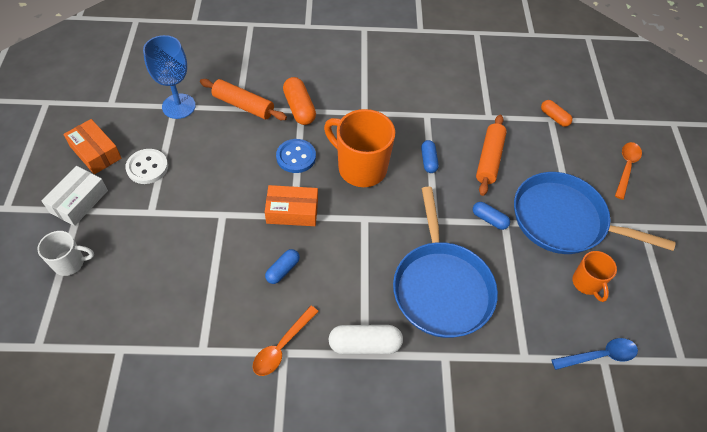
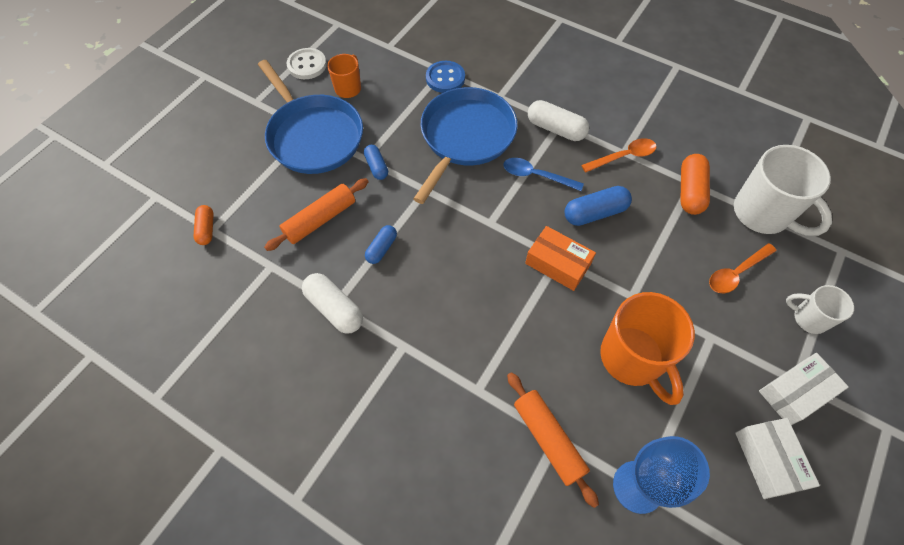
camera: 145 degrees left, 5 degrees up
(96, 152) = (768, 460): orange box -> white box
(123, 349) = (762, 214): none -> white mug
(147, 167) = (703, 401): white button -> white button (307, 65)
(283, 270) = (595, 213): blue capsule -> blue capsule, size x1.60
(296, 157) = (520, 325): blue button -> blue button (445, 78)
(299, 108) = (478, 395): orange capsule -> orange capsule (690, 191)
(360, 168) = (458, 276): orange mug -> orange mug (632, 359)
(424, 112) = (334, 309): none -> white capsule
(600, 355) = (389, 49): blue spoon -> blue spoon (536, 176)
(626, 167) = (205, 149): orange spoon -> orange spoon (736, 273)

